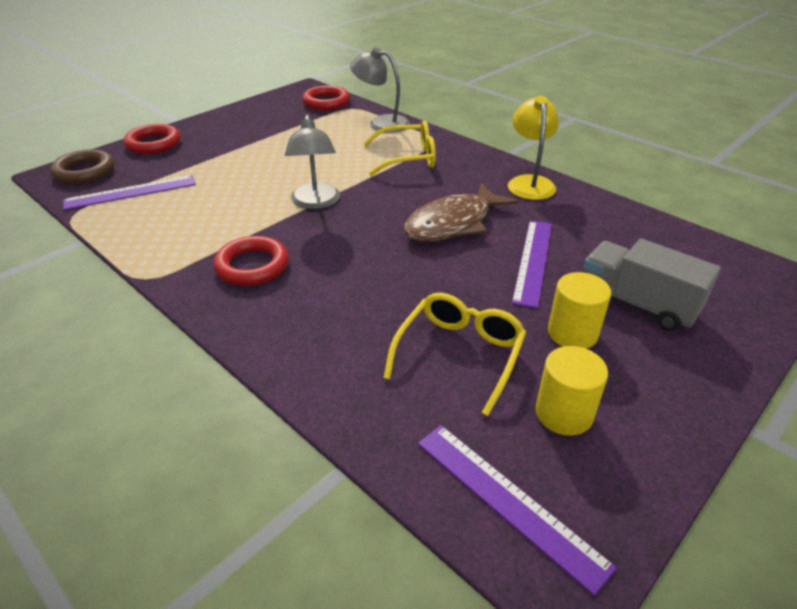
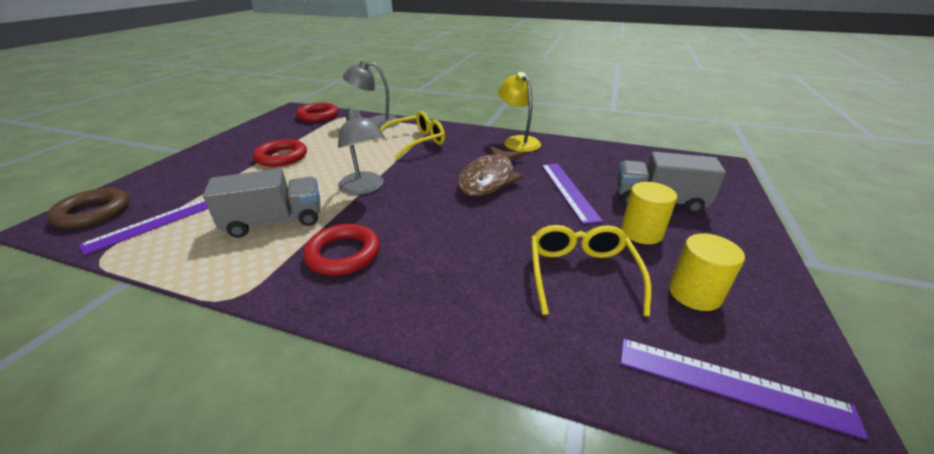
camera: 25 degrees left, 5 degrees down
(153, 143) = (165, 173): red ring -> red ring (281, 157)
(215, 217) = (275, 221): none -> grey truck

